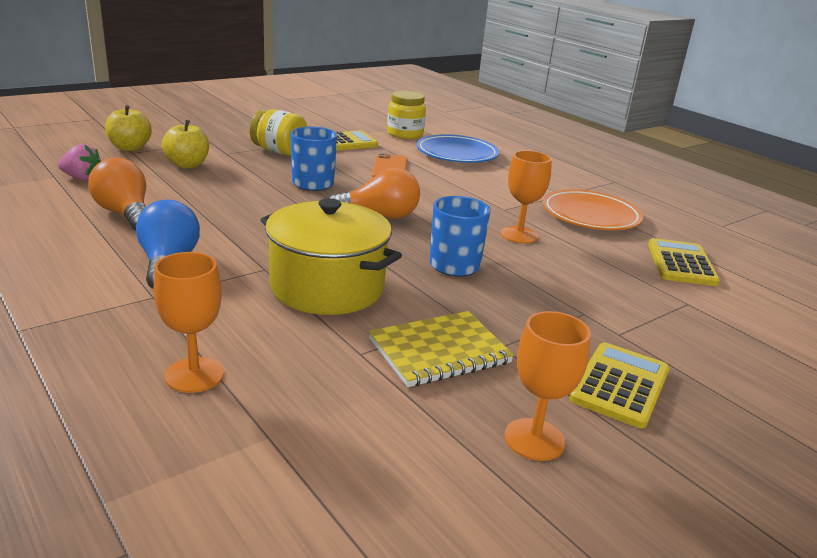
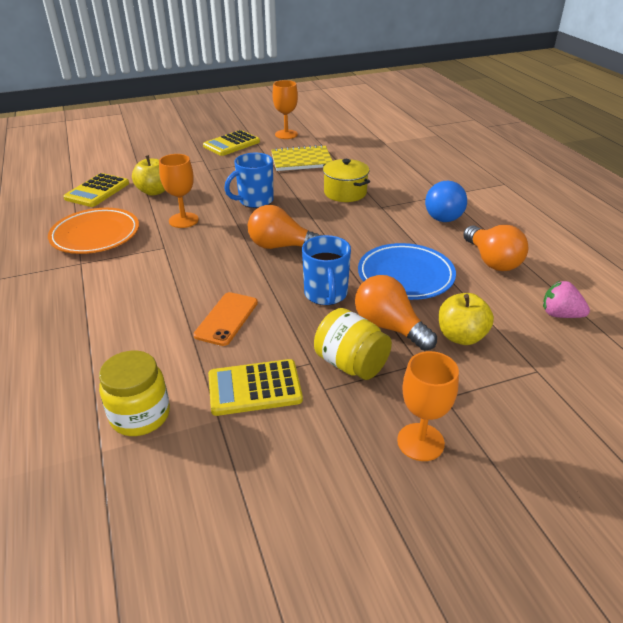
camera: 160 degrees left, 10 degrees up
(130, 148) = (546, 383): yellow apple -> yellow apple (154, 191)
(194, 375) = (415, 161): orange goblet -> orange goblet (420, 442)
(250, 168) = (389, 327): none -> orange light bulb
(327, 287) = (345, 192): yellow pot -> yellow pot, size x0.63
(457, 154) = (114, 348): blue plate -> blue plate (405, 276)

